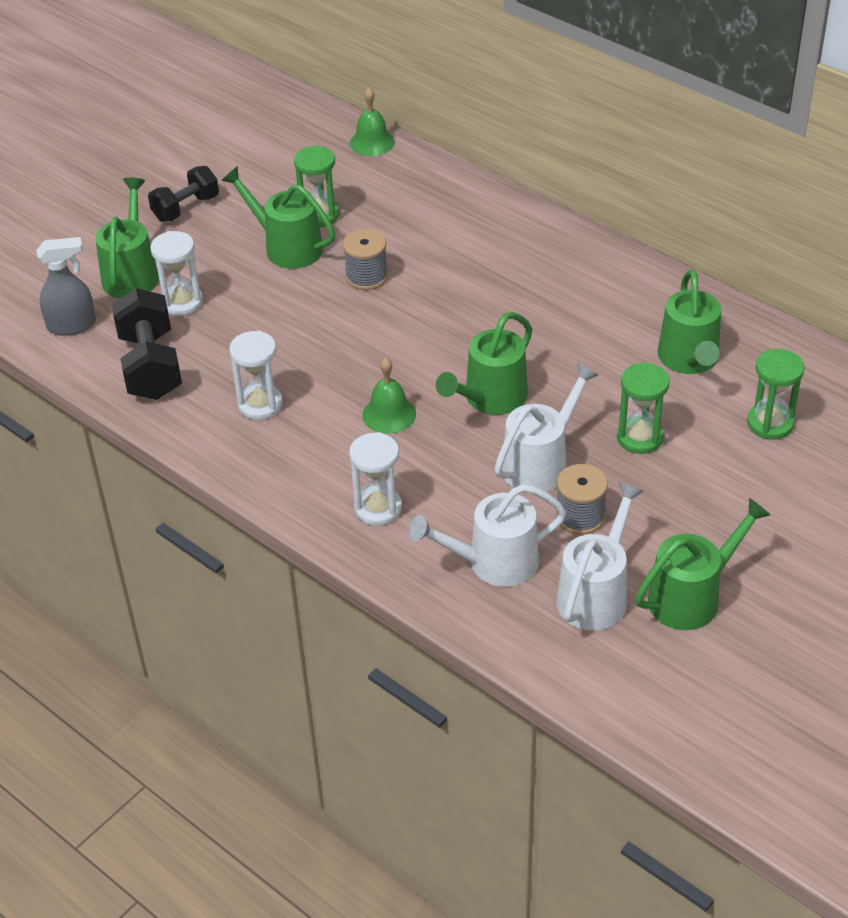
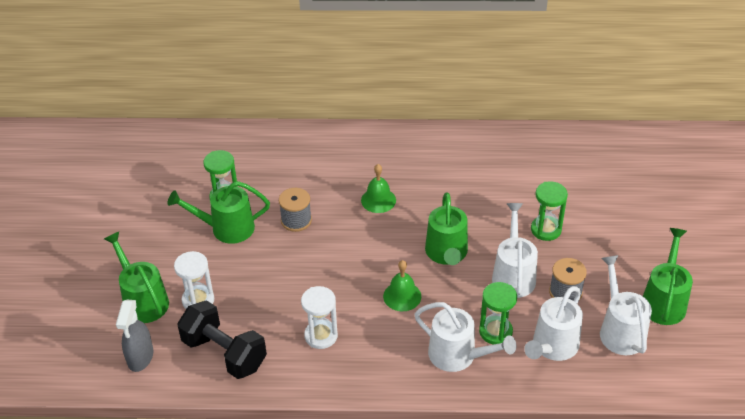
camera: 40 degrees left, 0 degrees up
(72, 325) = (140, 357): grey spray bottle -> grey spray bottle turned 150 degrees clockwise
(186, 208) = (131, 238): black dumbbell -> none
(372, 142) = (206, 135): green bell -> green bell (378, 200)
(378, 508) = (458, 356): white hourglass -> white watering can
(689, 360) = (522, 172): green watering can -> none
(770, 423) = (597, 184): green hourglass -> green hourglass (495, 332)

